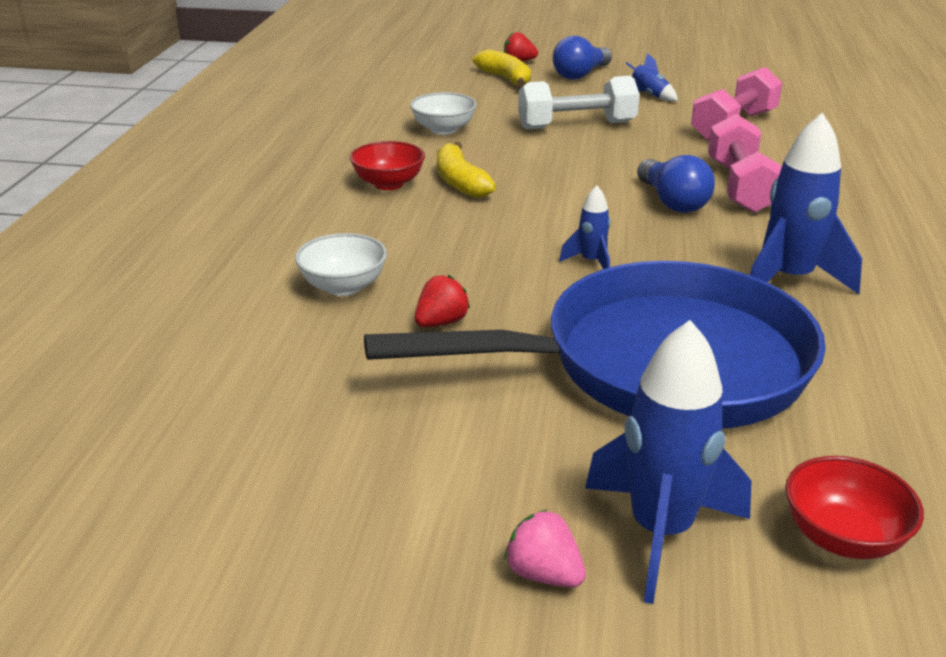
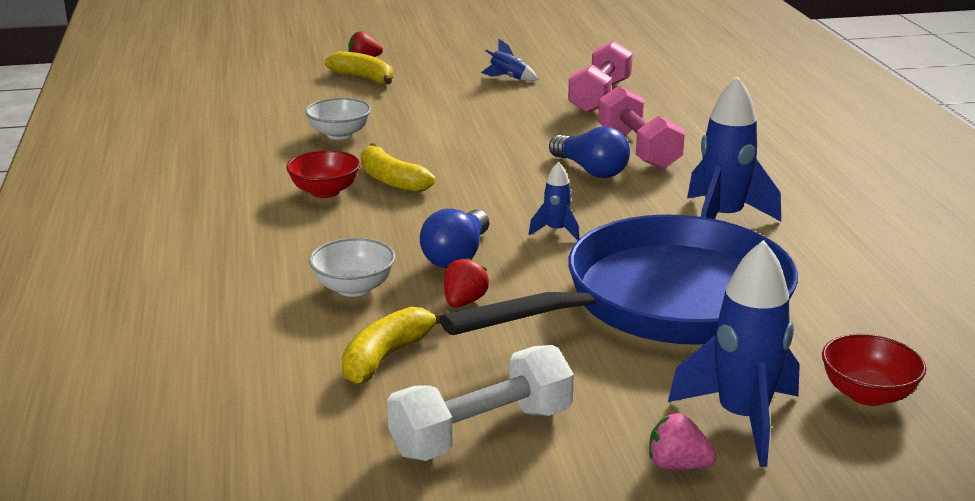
camera: 20 degrees left, 5 degrees down
(321, 367) = (386, 356): none -> yellow banana
(576, 125) = (462, 114): white dumbbell -> white dumbbell (481, 432)
(580, 74) = (432, 66): blue light bulb -> blue light bulb (457, 256)

